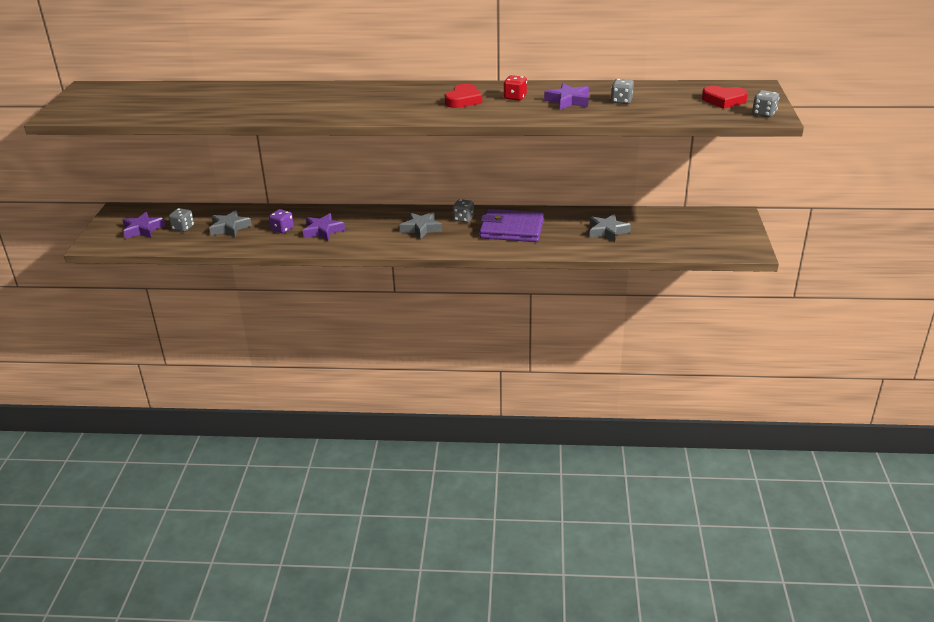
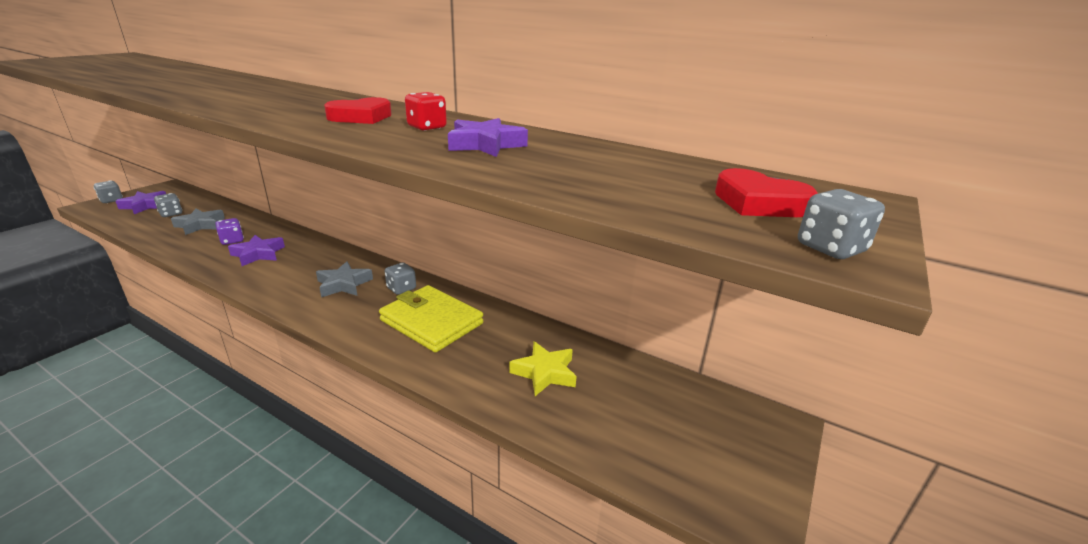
camera: 25 degrees right, 5 degrees down
(511, 229) = (431, 322): purple wallet -> yellow wallet
(607, 231) = (545, 373): grey star -> yellow star
(621, 101) = (564, 162): grey dice -> grey dice (111, 200)

